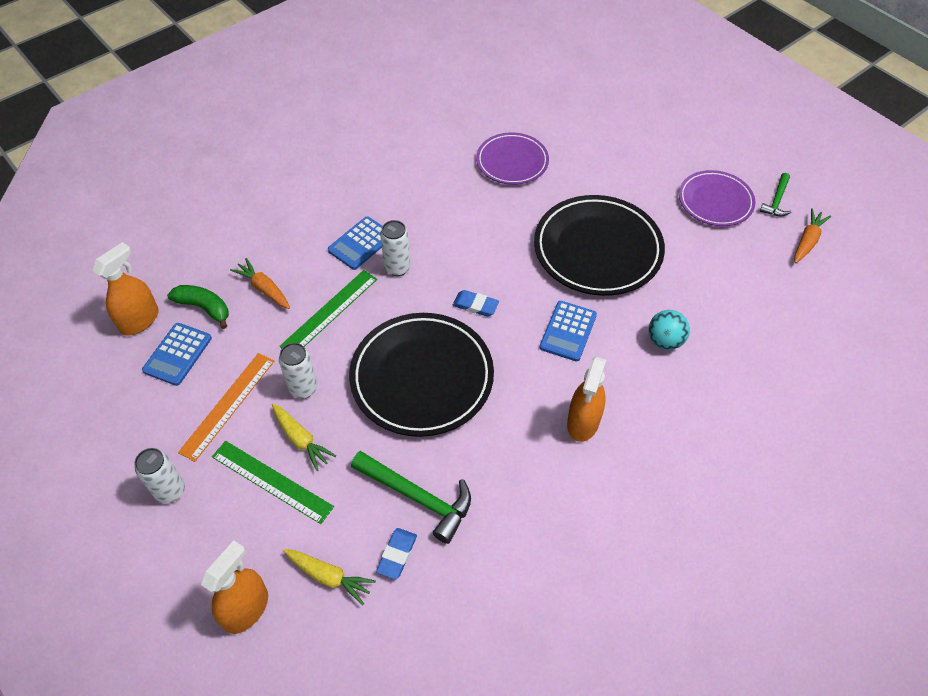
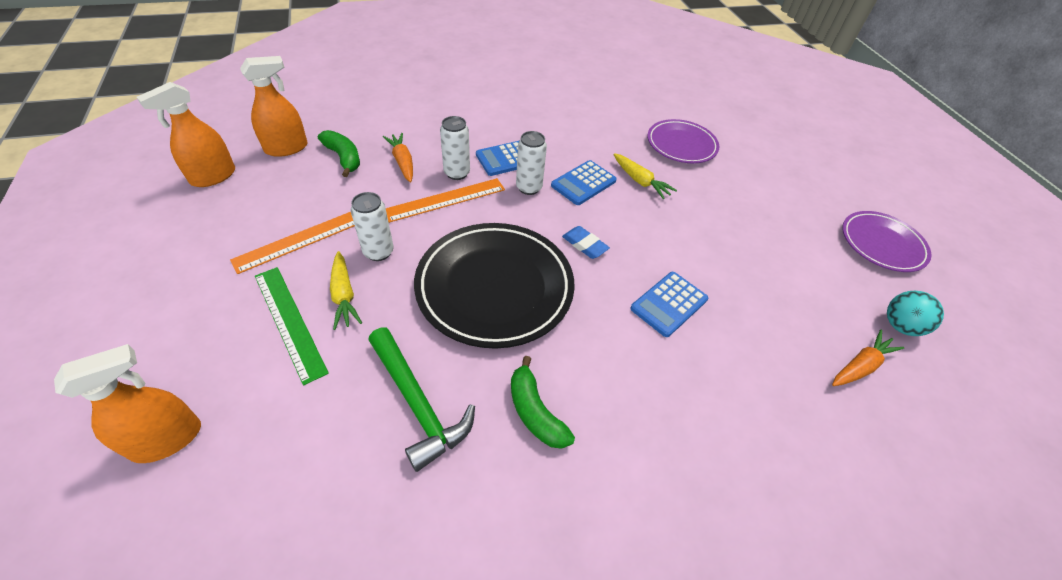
camera: 20 degrees right, 5 degrees down
(170, 491) = (196, 290): white can -> white can (457, 173)
(178, 354) = (295, 183): blue calculator -> blue calculator (583, 183)
(329, 312) = (445, 200): green ruler -> orange ruler
(329, 576) = (271, 446): yellow carrot -> yellow carrot (640, 181)
(397, 554) = (356, 457): blue eraser -> none
(508, 464) = (535, 412): none -> green banana
(583, 422) = (643, 404): orange spray bottle -> orange spray bottle (213, 176)
(597, 249) = (734, 242): black plate -> none
(665, 341) = (776, 356): turquoise ball -> turquoise ball (900, 326)
(776, 201) = (955, 267): green hammer -> none
(807, 241) = (985, 319): orange carrot -> orange carrot (860, 366)

